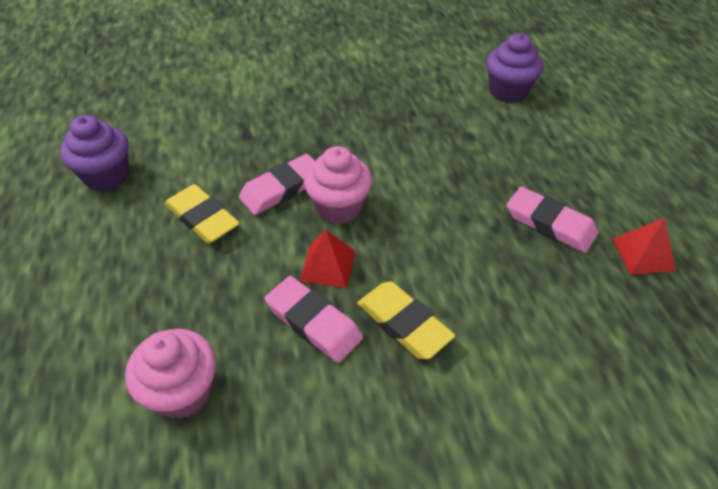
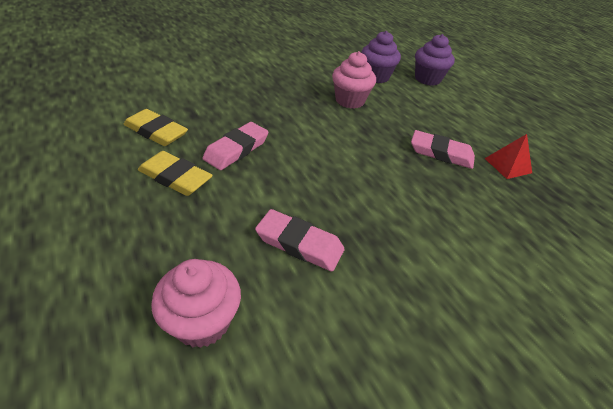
camera: 20 degrees left, 5 degrees down
(107, 176) = (75, 154): purple cupcake -> purple cupcake (427, 79)
(327, 266) = (294, 200): red pyramid -> none
(339, 208) = (287, 158): pink cupcake -> pink cupcake (349, 101)
(403, 323) = (370, 233): yellow eraser -> yellow eraser (156, 131)

